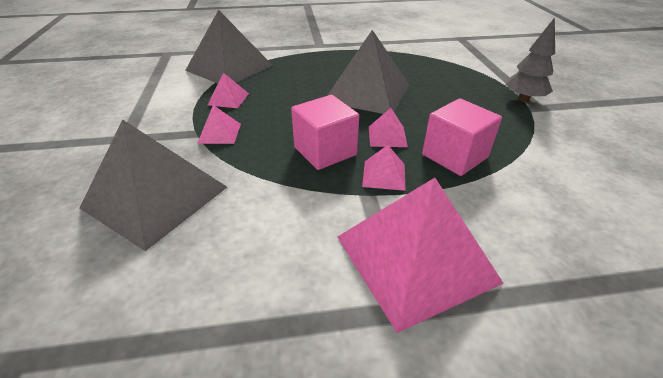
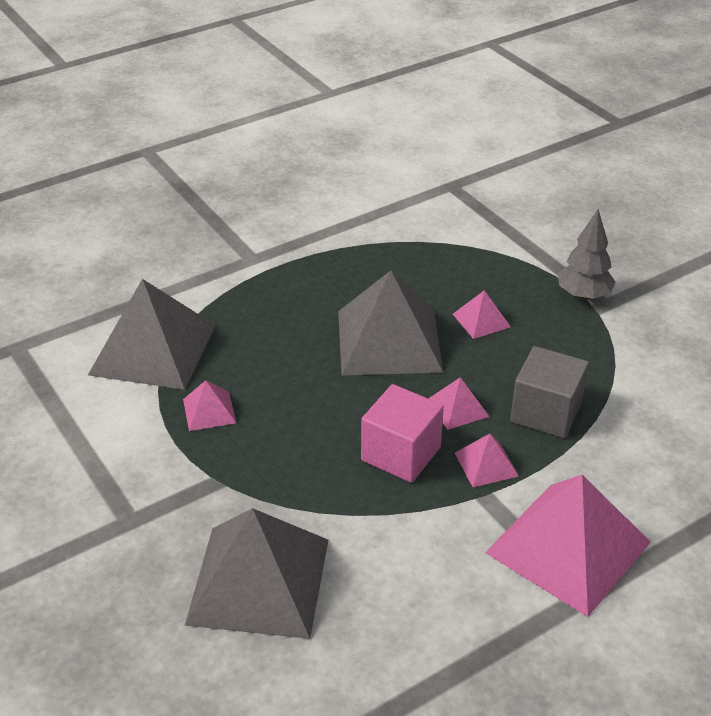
camera: 25 degrees left, 0 degrees up
(219, 133) = (250, 471): pink pyramid -> pink pyramid (481, 320)
(454, 156) = (546, 412): pink cube -> grey cube

